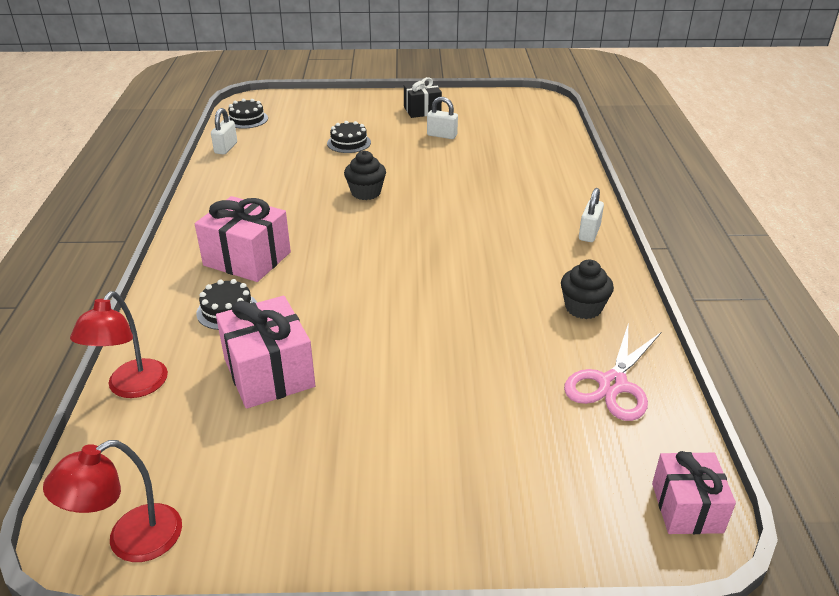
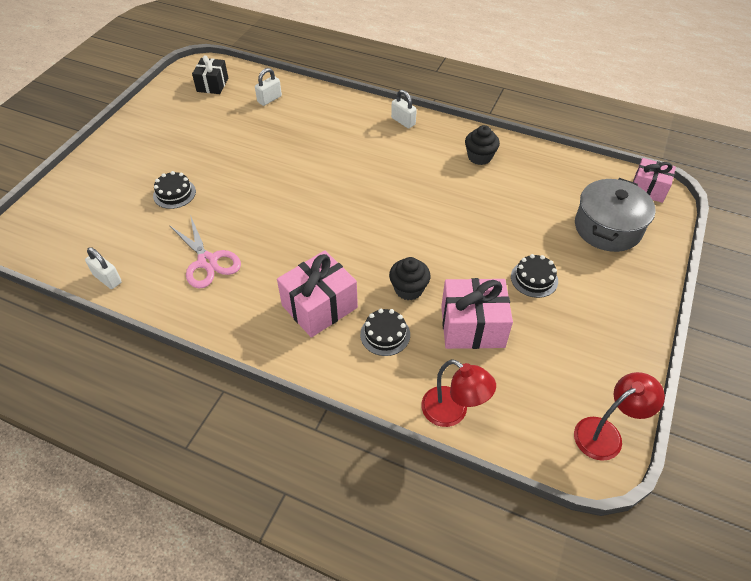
camera: 65 degrees left, 15 degrees up
(130, 541) = (606, 433): red lamp -> red lamp turned 105 degrees counterclockwise
(247, 119) = (58, 249): black cake -> black cake (534, 279)
(366, 193) = (269, 209): black cupcake -> black cupcake (408, 289)
(422, 110) = (156, 132): black gift -> black gift (212, 85)
(442, 135) = (211, 137): white padlock -> white padlock (269, 99)
(544, 470) = (607, 228): none -> grey pot
(612, 384) = (552, 175): pink scissors -> pink scissors (207, 261)

